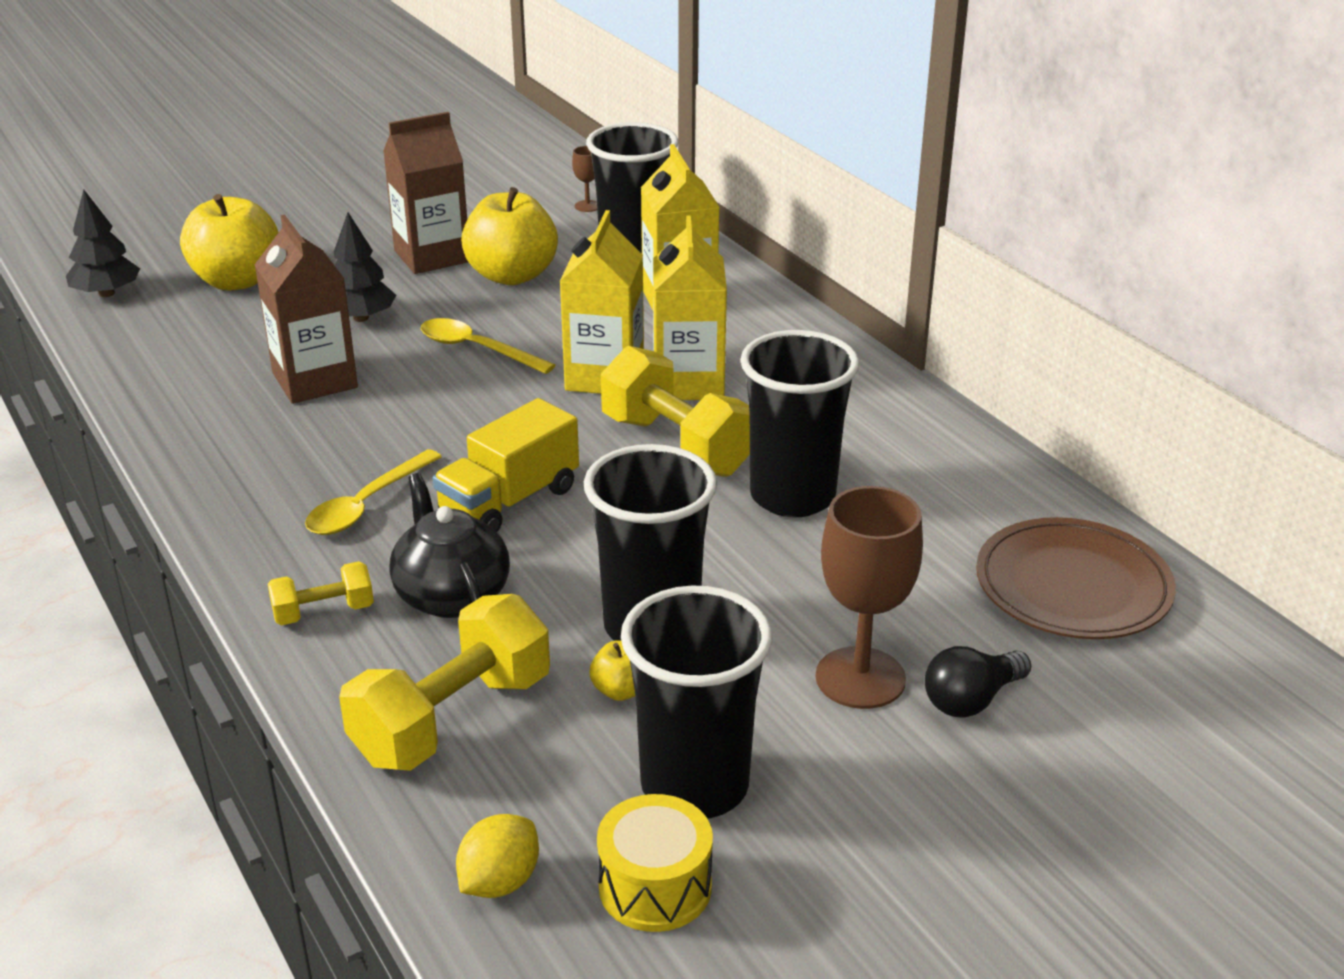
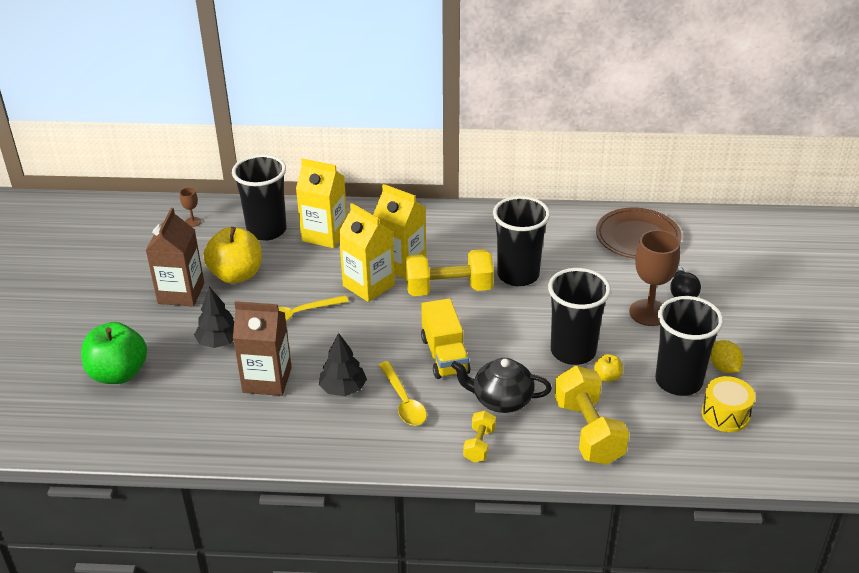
camera: 55 degrees left, 5 degrees up
(107, 293) = (68, 431): black tree -> black tree (343, 388)
(236, 281) = (118, 373): yellow apple -> green apple
(499, 882) = (695, 454): yellow lemon -> yellow lemon (724, 367)

